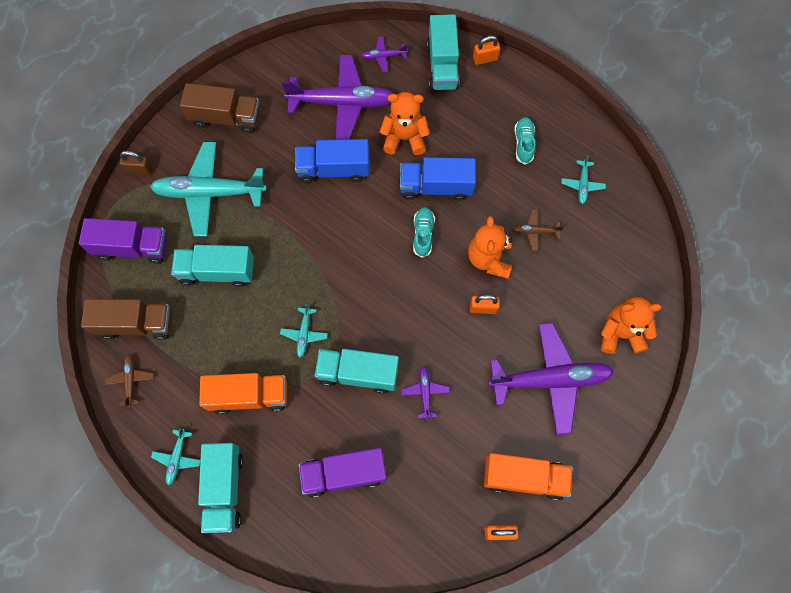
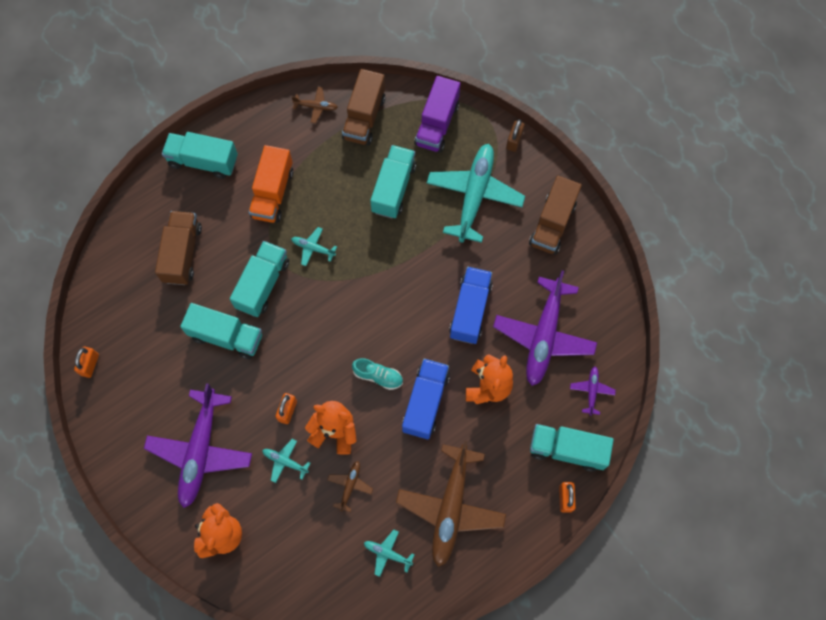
camera: 105 degrees right, 0 degrees up
(177, 458) = (240, 131): turquoise plane -> turquoise plane (285, 461)
(344, 473) = (182, 254): purple truck -> brown truck
(425, 393) = (226, 336): purple plane -> turquoise truck
(523, 144) = (451, 507): turquoise shoe -> brown plane
(524, 477) = (125, 399): orange truck -> none

